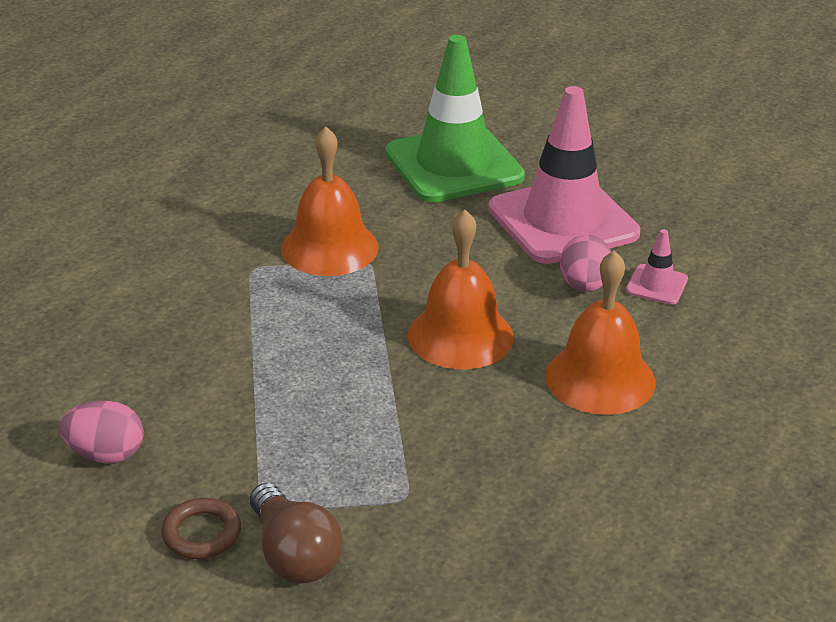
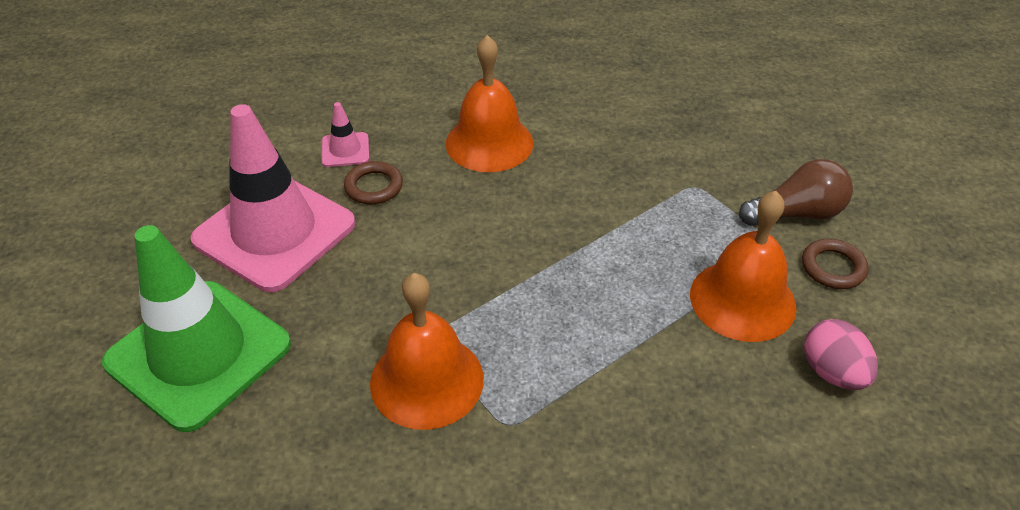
camera: 120 degrees left, 10 degrees up
(294, 555) = (796, 213): brown light bulb -> brown light bulb turned 45 degrees clockwise
(460, 336) = (497, 230): orange bell -> orange bell (742, 300)
(584, 286) = (374, 186): pink egg -> brown ring

